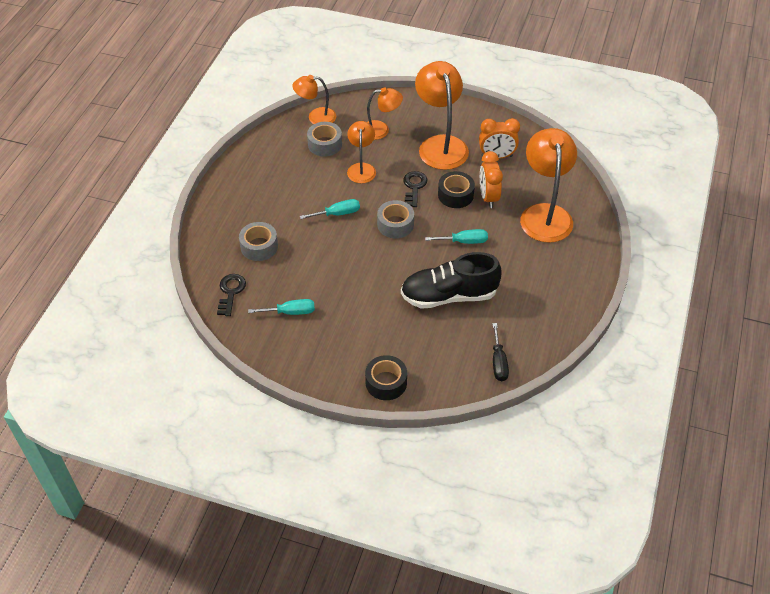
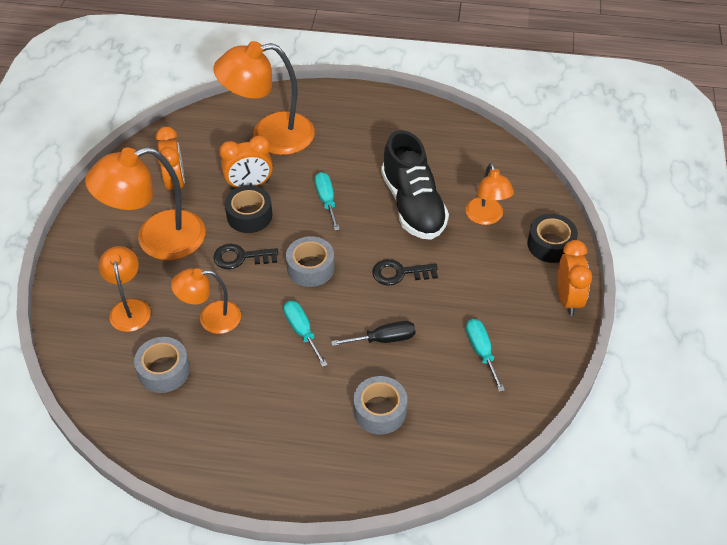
camera: 100 degrees left, 0 degrees up
(231, 292) = (468, 426): black key -> black key (399, 273)
(316, 117) = (102, 393): orange lamp -> orange lamp (486, 217)
(325, 380) = (568, 299): none -> orange clock
(498, 362) = (491, 158): black screwdriver -> black screwdriver (384, 339)

